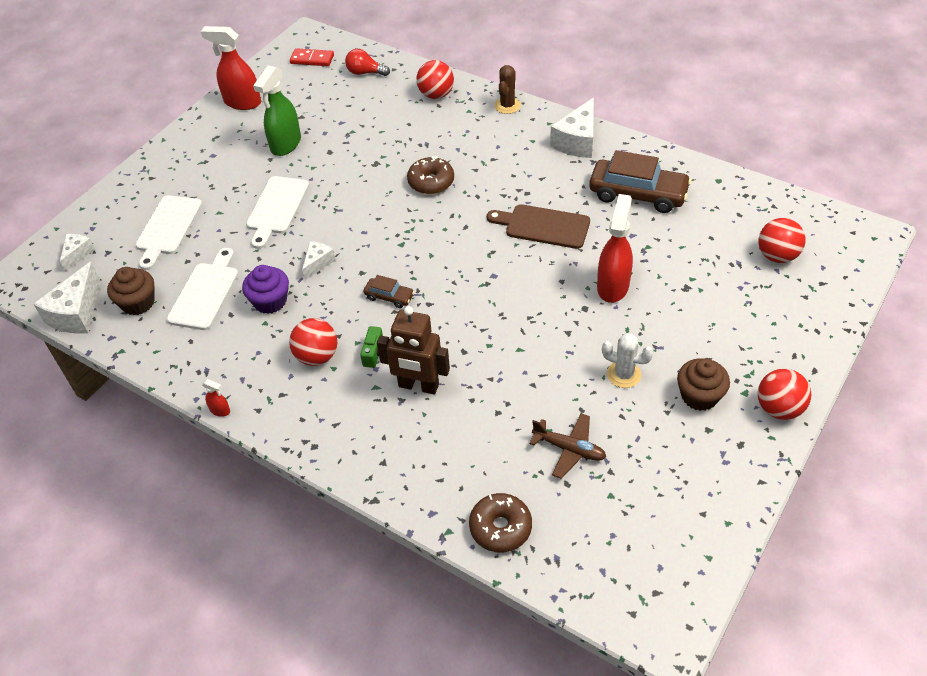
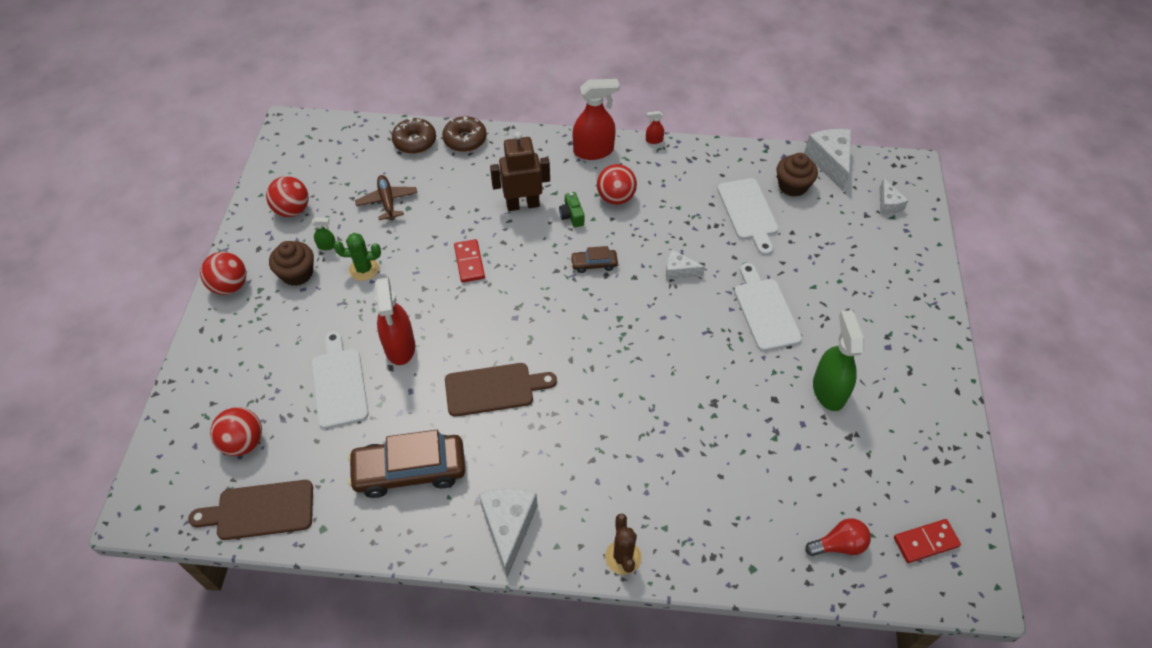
camera: 150 degrees right, 5 degrees up
(167, 228) = (841, 254): white cutting board -> white cutting board (339, 383)
(242, 102) = (934, 431): red spray bottle -> red spray bottle (593, 151)
(270, 301) = (689, 225): purple cupcake -> none
(318, 263) = (679, 271): white cheese -> white cheese turned 105 degrees clockwise
(431, 182) = (639, 400): brown donut -> brown donut (465, 140)
(436, 95) = (722, 540): red ball -> red ball (292, 210)
(509, 342) = (469, 262): none -> red domino
(569, 449) = (387, 201): brown plane -> brown plane turned 75 degrees clockwise
(624, 374) = (364, 269): white cactus -> green cactus
(658, 417) = (327, 246): none -> green spray bottle
(767, 205) = (260, 510): none -> brown cutting board

